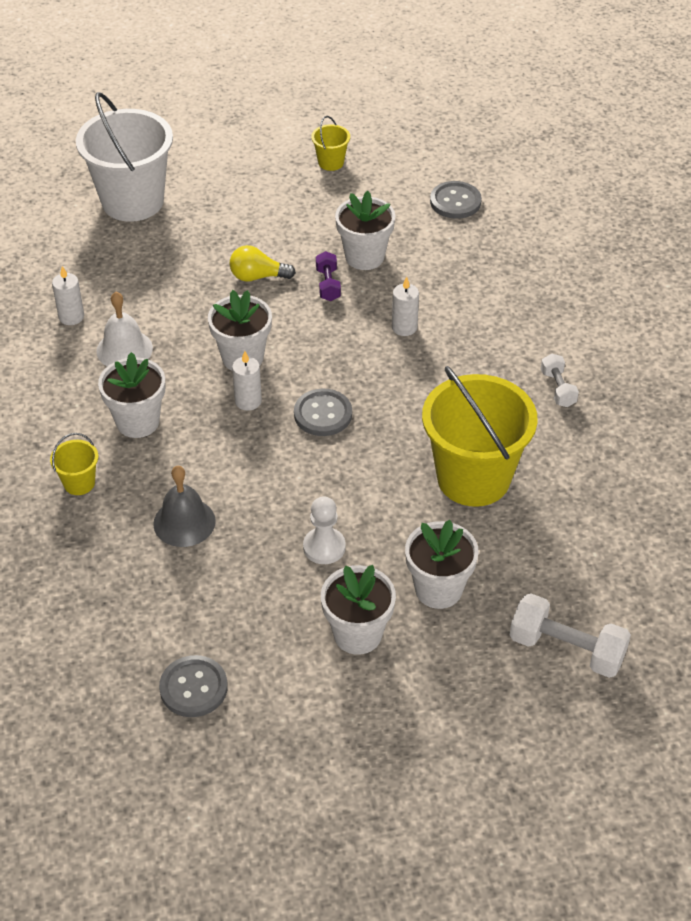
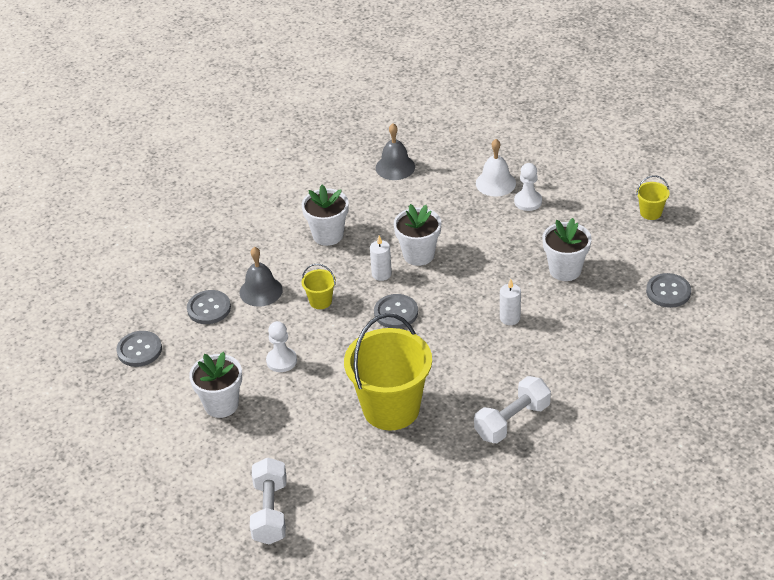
camera: 65 degrees right, 5 degrees down
(71, 317) = (395, 167): white candle -> grey bell
(79, 483) = (261, 234): yellow bucket -> yellow bucket (320, 301)
(124, 349) = (385, 201): white bell -> white bell (495, 183)
(132, 201) = (523, 142): white bucket -> none
(173, 586) = (209, 308): none -> grey button
(233, 238) = (528, 201): none -> white pawn
(257, 276) = (500, 229): yellow light bulb -> none
(328, 285) = (521, 264): purple dumbbell -> none
(438, 589) = (281, 428): white flower pot -> none
(558, 388) = (512, 421): white dumbbell -> white dumbbell, size x1.74

